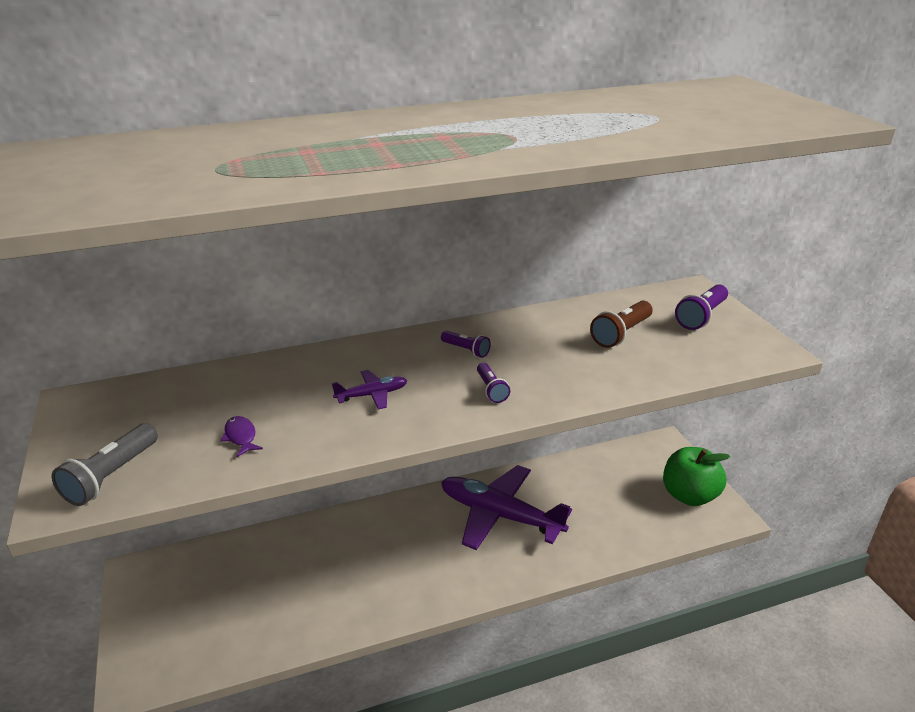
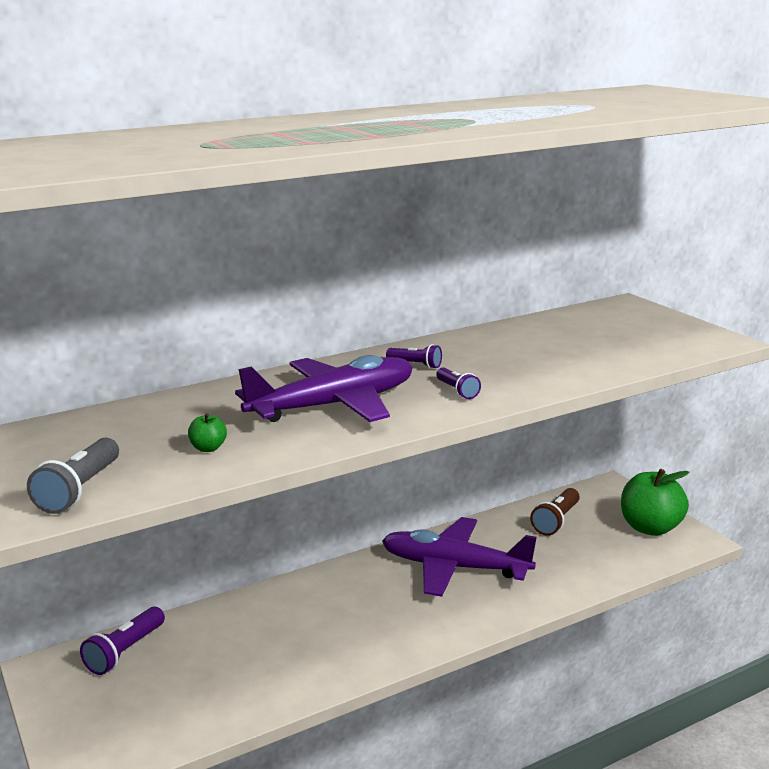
camera: 10 degrees left, 10 degrees down
(241, 437) = (208, 448): purple fish -> green apple
(372, 395) = (333, 405): purple plane -> purple plane, size x2.32
(621, 334) = (568, 341): brown flashlight -> brown flashlight (556, 521)
(701, 317) = (642, 322): purple flashlight -> purple flashlight (125, 652)

